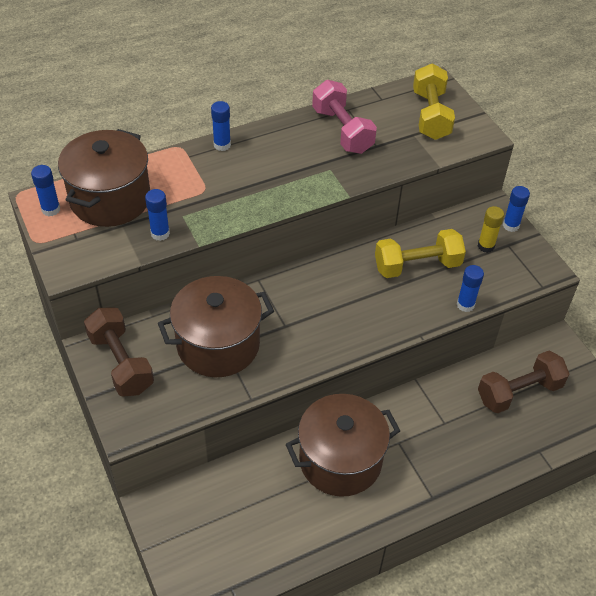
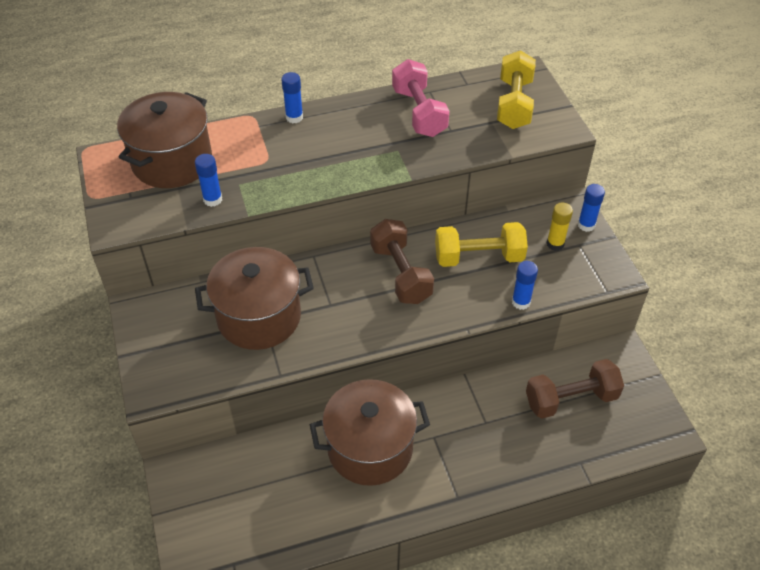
camera: 10 degrees right, 0 degrees up
(51, 209) = (112, 167): blue glue stick -> none
(121, 363) = (160, 325): brown dumbbell -> brown dumbbell (401, 273)

